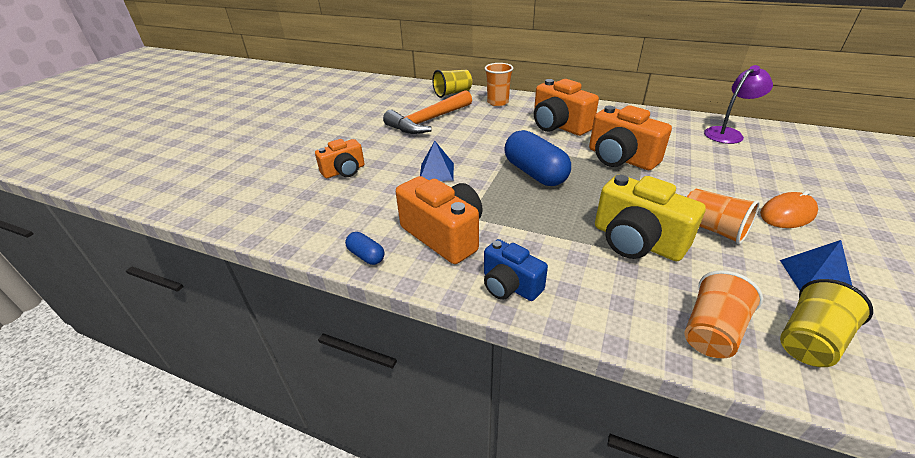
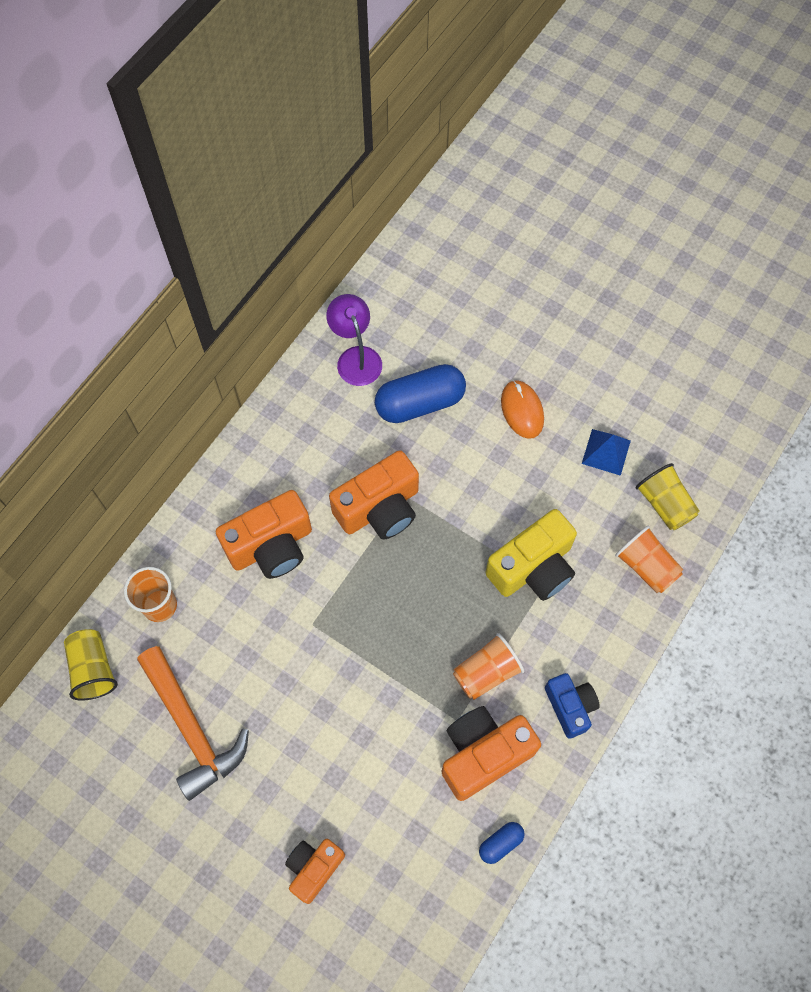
camera: 80 degrees left, 30 degrees up
(344, 171) = (314, 868): orange camera -> orange camera turned 120 degrees counterclockwise
(436, 172) = (350, 741): blue pyramid -> none
(510, 285) = (570, 707): blue camera -> blue camera turned 75 degrees counterclockwise
(535, 173) = (386, 620): blue capsule -> blue capsule (420, 403)
(712, 229) = (529, 490): orange cup -> orange cup (486, 672)

